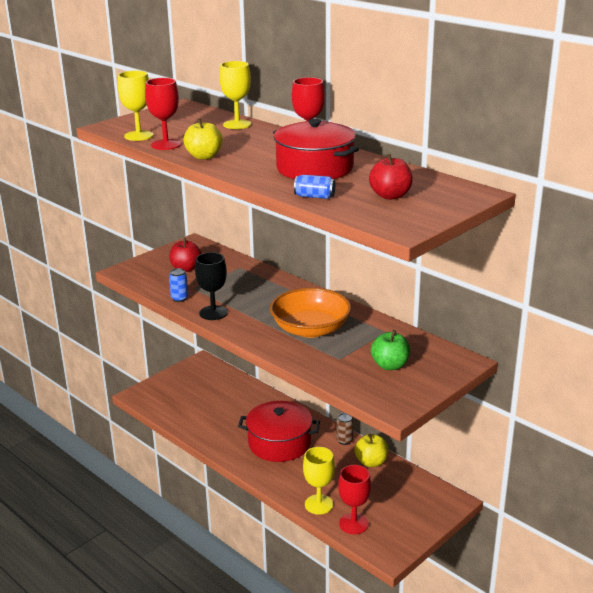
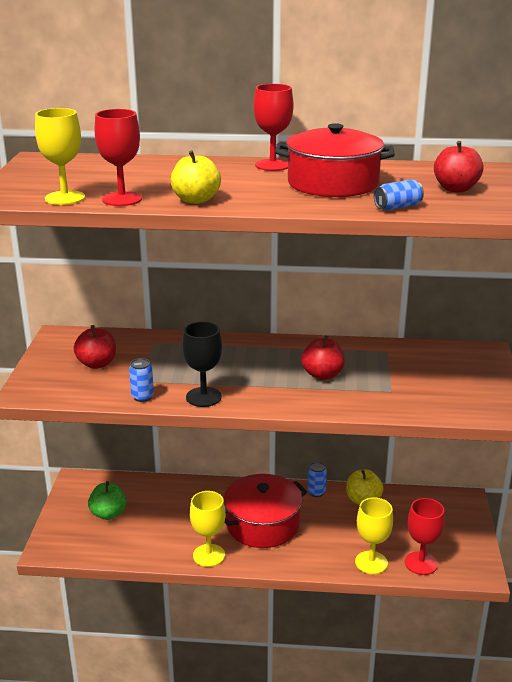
camera: 40 degrees left, 0 degrees up
(237, 124) = (151, 163): yellow goblet -> yellow goblet (209, 555)
(310, 329) = (322, 375): orange bowl -> red apple
(344, 440) = (316, 492): brown can -> blue can
(390, 365) = (440, 379): green apple -> green apple (108, 514)

